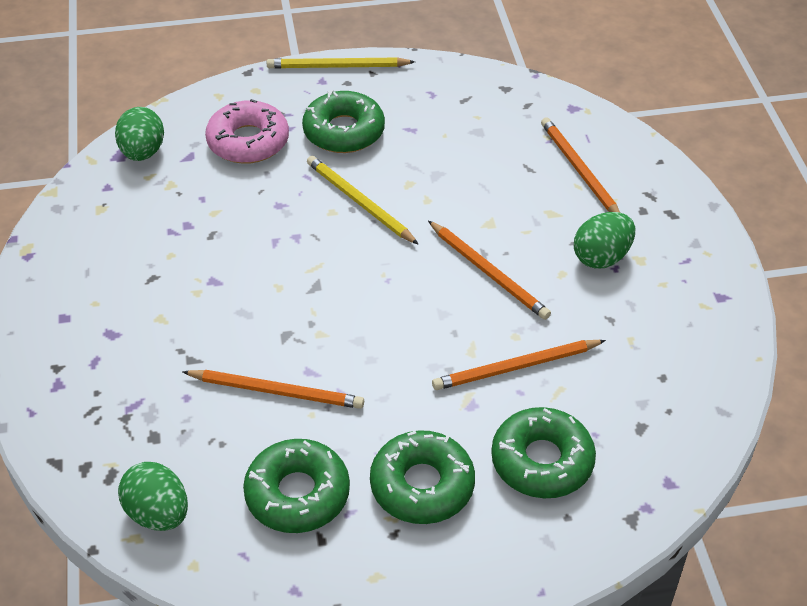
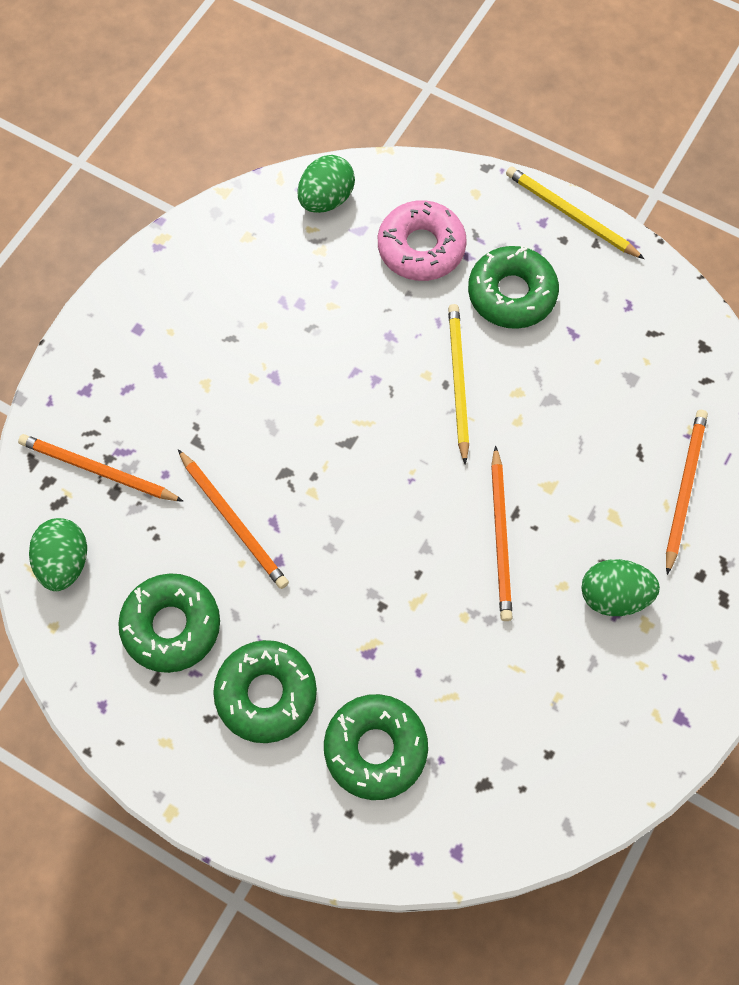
camera: 40 degrees right, 20 degrees up
(516, 367) = (436, 647): orange pencil -> orange pencil (98, 470)

